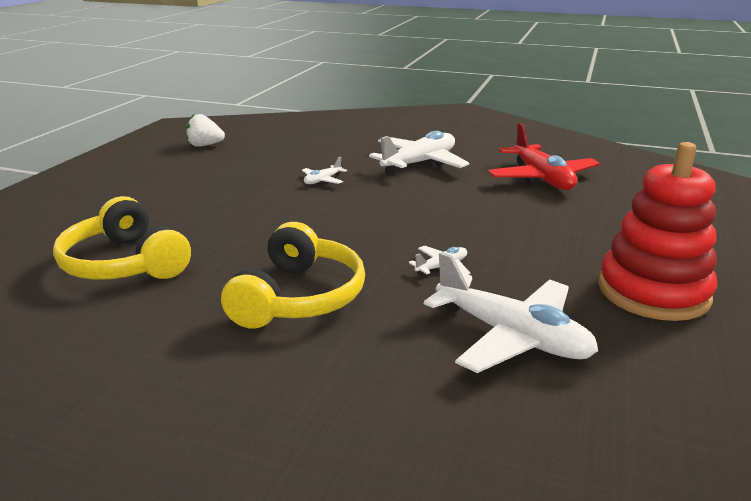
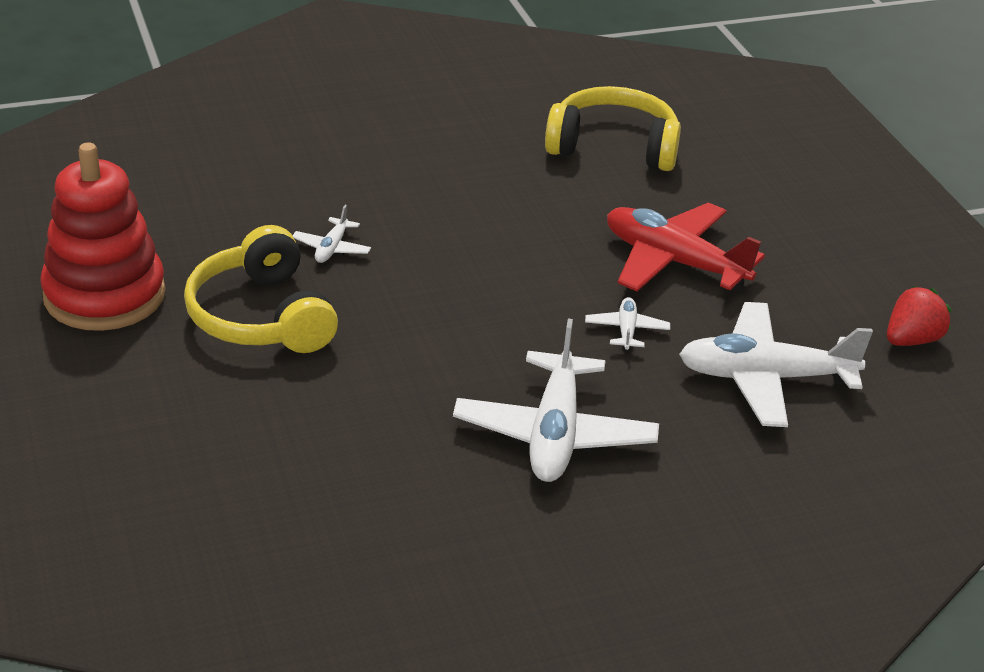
camera: 140 degrees right, 10 degrees up
(205, 145) = (912, 340): white strawberry -> red strawberry
(299, 297) = (421, 173): yellow headphones -> yellow headphones (261, 316)
(511, 336) = (214, 202): white plane -> white plane (765, 378)
(541, 178) = (338, 472): red plane -> red plane (674, 262)

